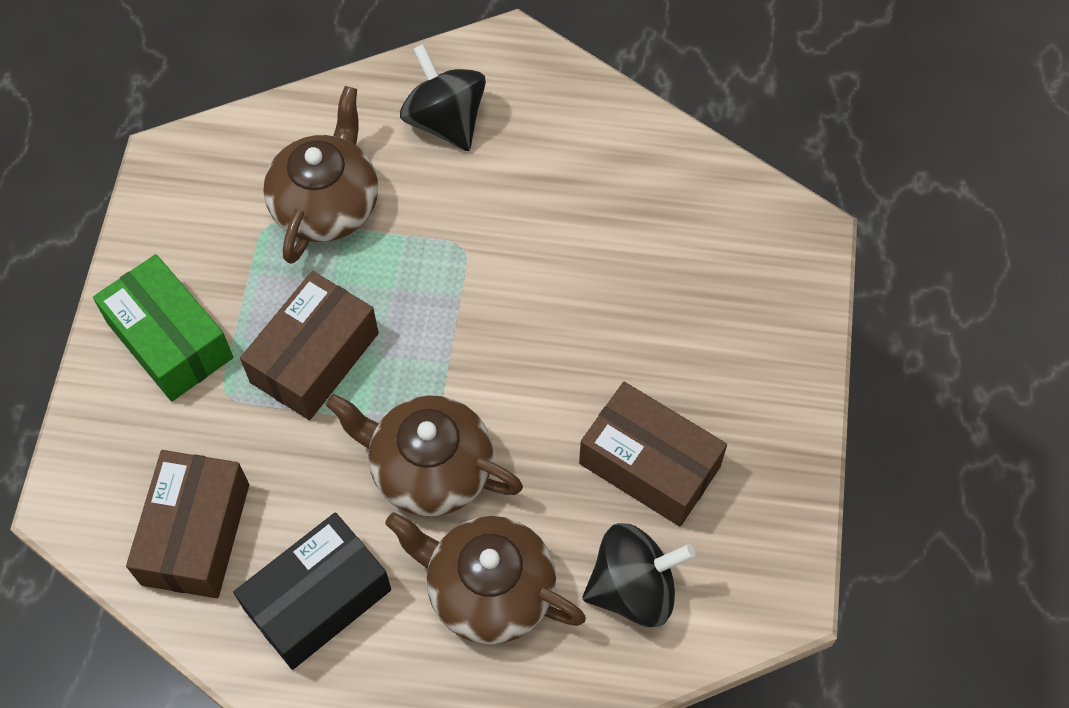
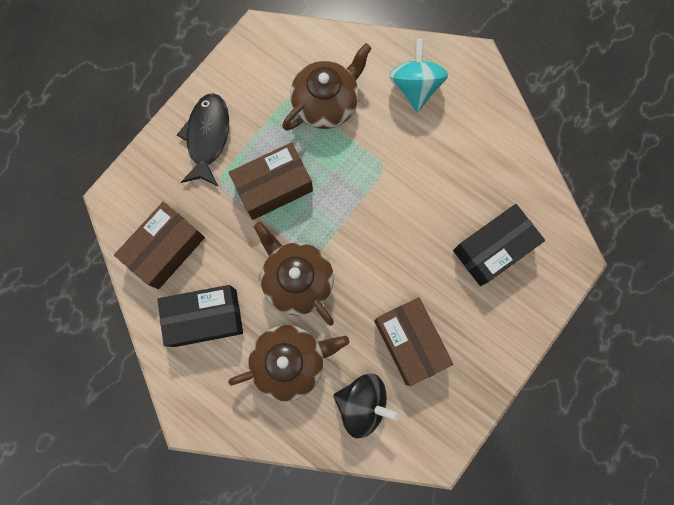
camera: 30 degrees right, 15 degrees up
(170, 340) = (207, 137): green box -> black fish
(445, 121) = (415, 87): black spinning top -> turquoise spinning top
(488, 590) = (290, 361): brown teapot -> brown teapot turned 105 degrees clockwise
(688, 277) = (493, 249): none -> black box

